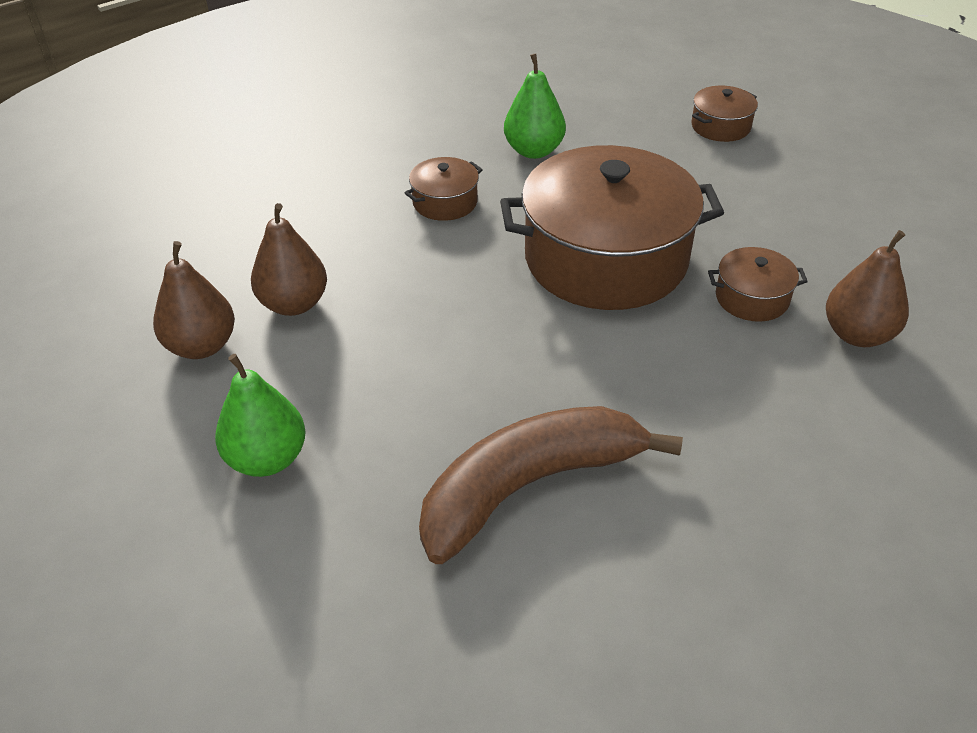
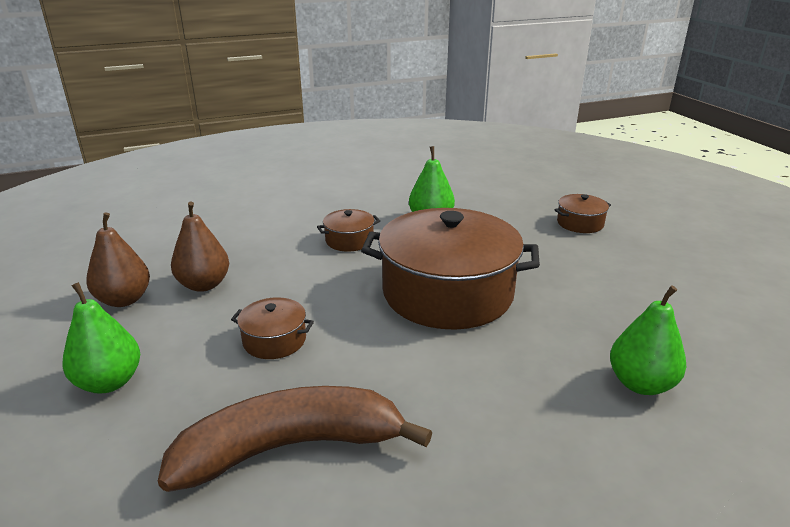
camera: 15 degrees right, 15 degrees down
(752, 298) = (555, 339): brown pot -> brown pot (274, 340)
(857, 334) = (641, 384): brown pear -> green pear

